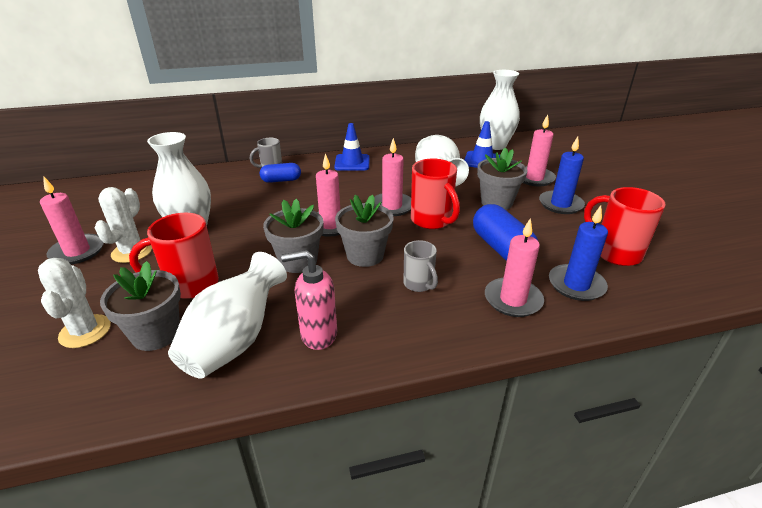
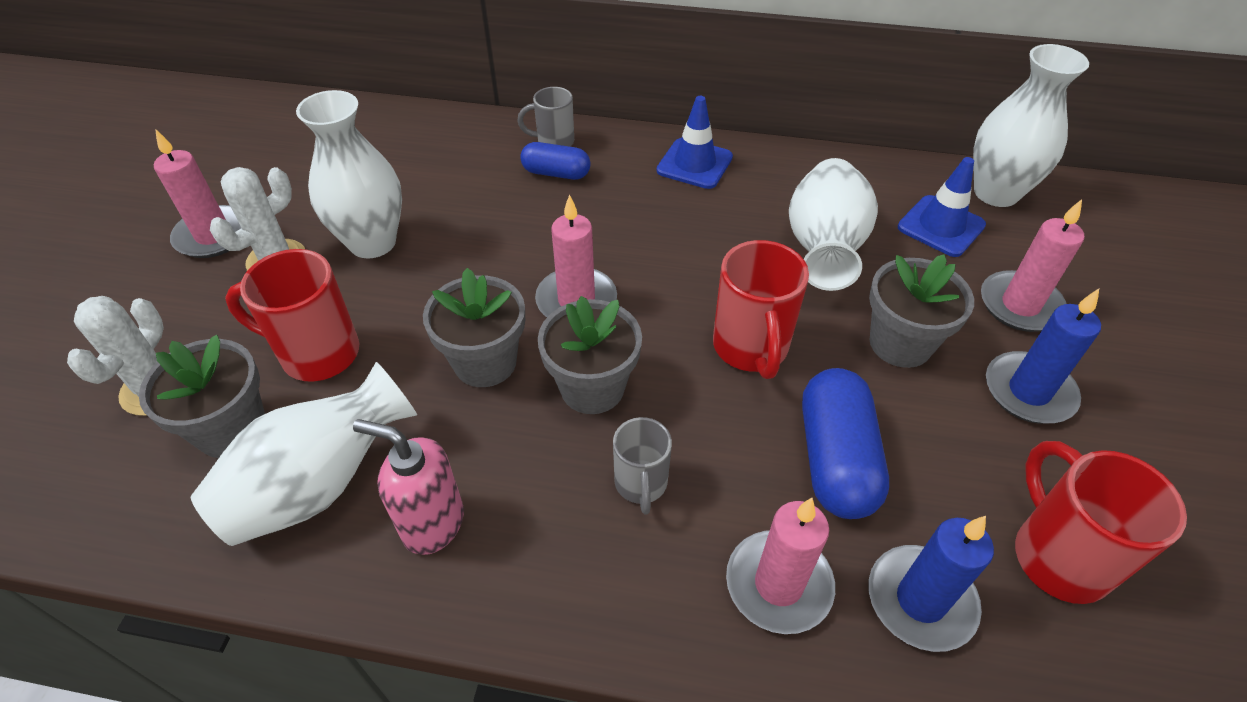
camera: 25 degrees right, 15 degrees up
(392, 206) = (701, 291): pink candle -> none

